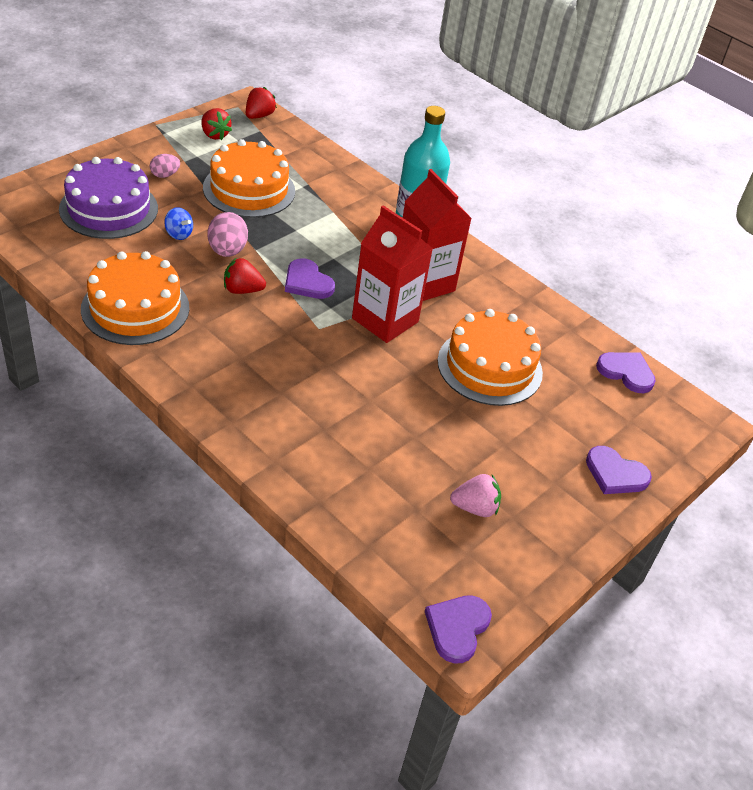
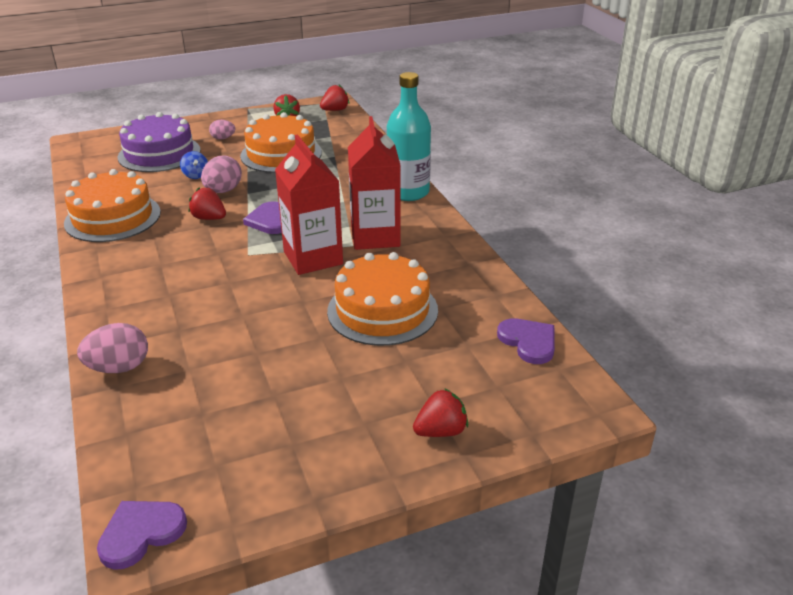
camera: 30 degrees right, 10 degrees down
(303, 483) = (119, 368): none -> pink egg
(475, 508) = (260, 426): pink strawberry -> none
(615, 473) = (441, 431): purple heart -> red strawberry

